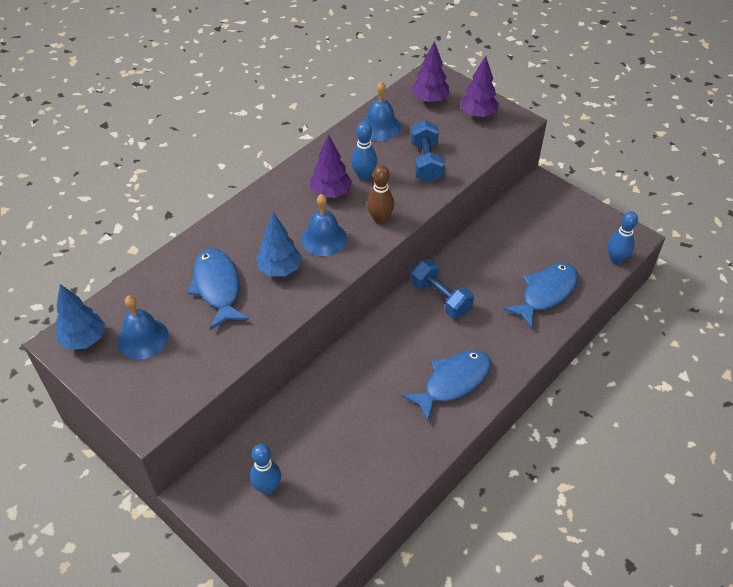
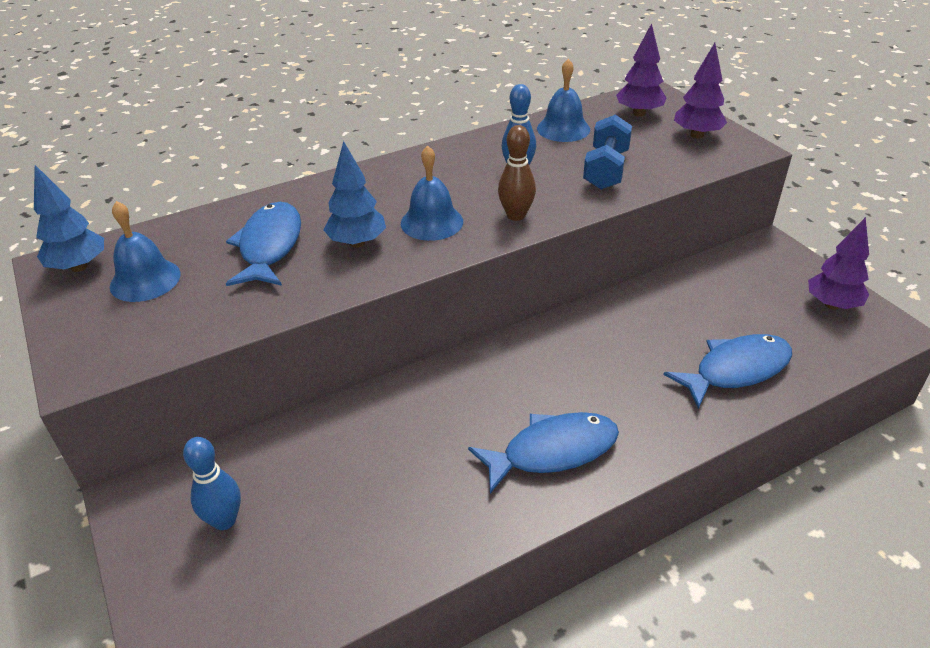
camera: 20 degrees right, 10 degrees down
(331, 193) = (467, 179): purple tree -> purple tree (832, 305)
(440, 298) = (579, 343): blue dumbbell -> none
(616, 259) = (859, 351): blue bowling pin -> none

